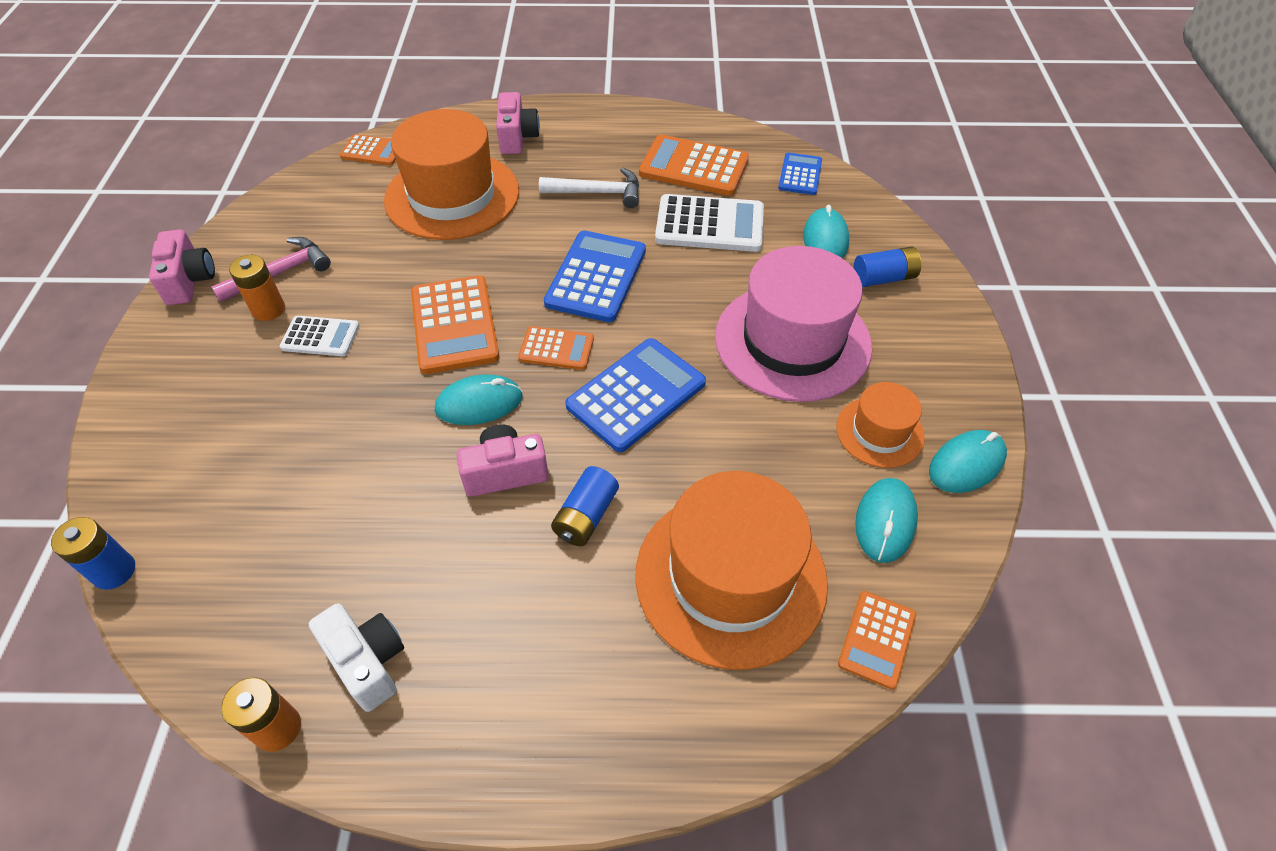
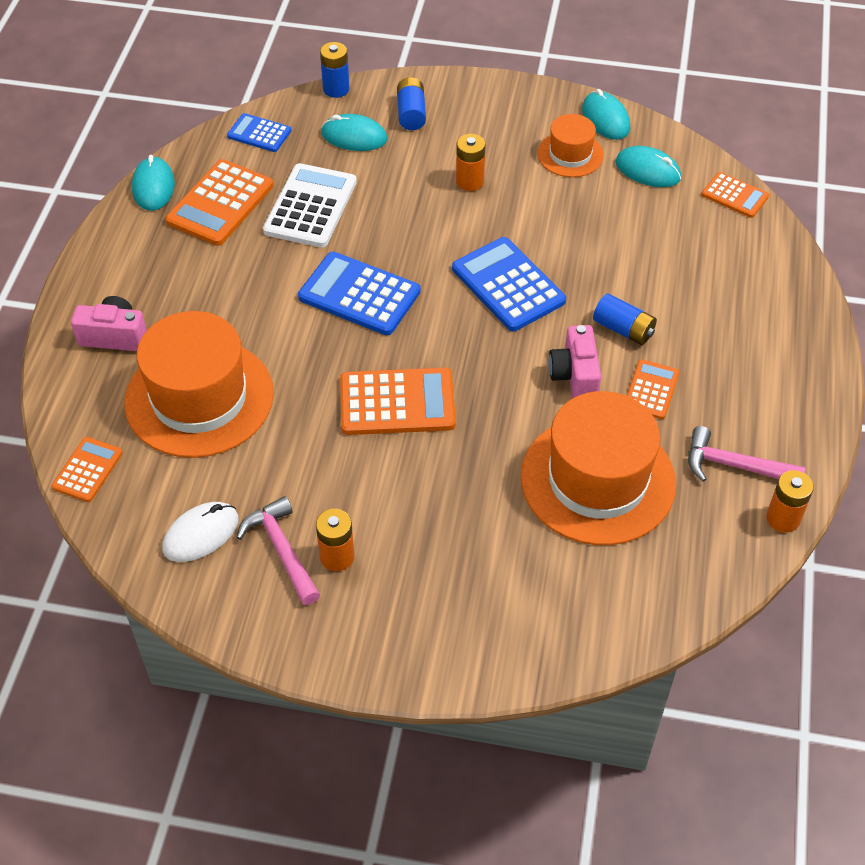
camera: 80 degrees left, 0 degrees up
(114, 571) = (640, 648): blue battery -> blue battery (336, 89)
(189, 280) = (270, 636): pink camera -> none
(302, 222) = (201, 534): none -> white mouse
(320, 337) = (388, 509): white calculator -> none
(367, 662) = (735, 466): white camera -> pink hammer
(479, 403) = (498, 389): turquoise mouse -> turquoise mouse (153, 187)
(556, 349) = (445, 331): orange calculator -> orange calculator (651, 390)
(597, 193) = (235, 280): white hammer -> none
(730, 577) = (683, 257): orange hat -> orange hat (597, 480)
(792, 341) = (469, 181): pink hat -> orange battery

